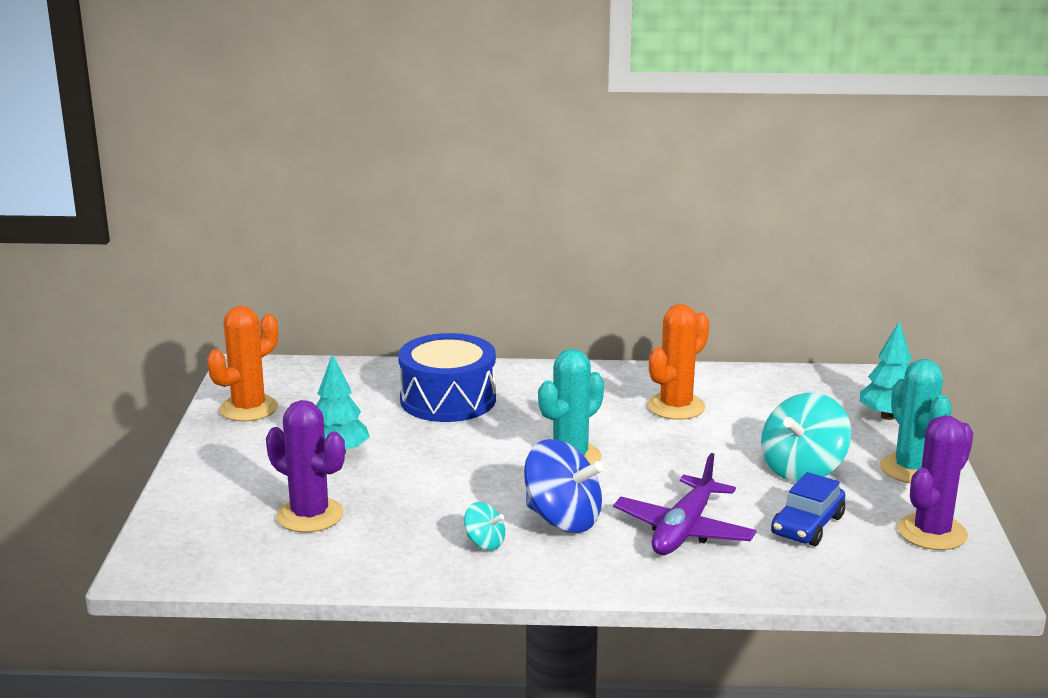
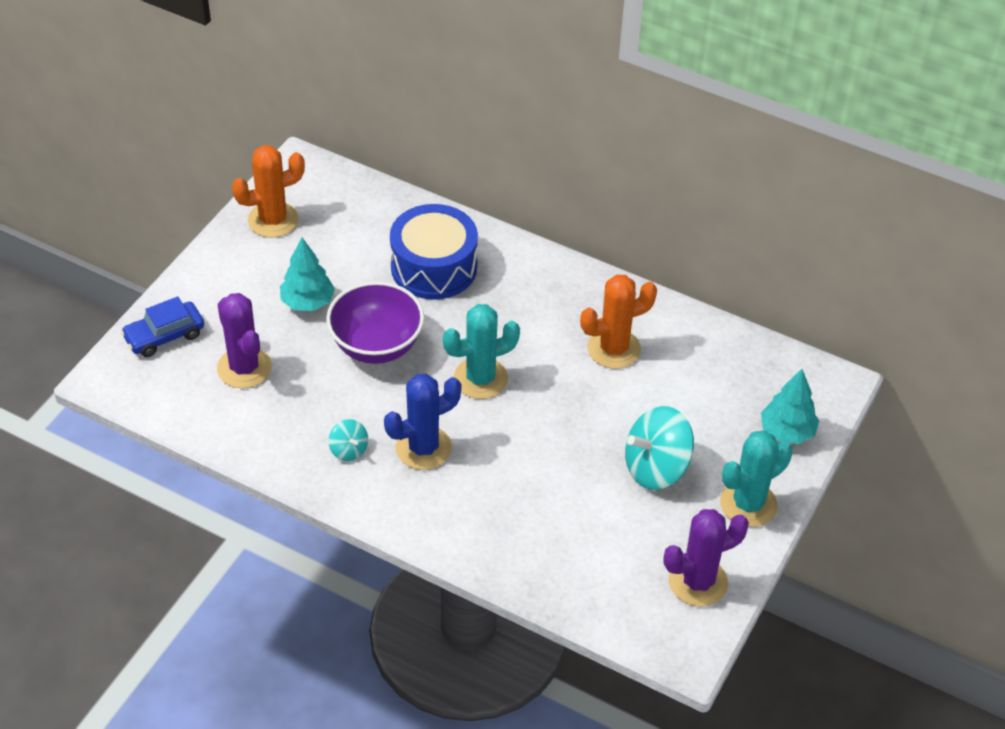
camera: 25 degrees right, 25 degrees up
(441, 463) = (376, 346): none -> purple bowl
(562, 519) = (423, 448): blue spinning top -> blue cactus
(684, 530) = (505, 497): purple plane -> none
(807, 525) = (605, 532): blue car -> blue car (164, 336)
(912, 469) = (748, 504): turquoise cactus -> turquoise cactus turned 45 degrees clockwise

